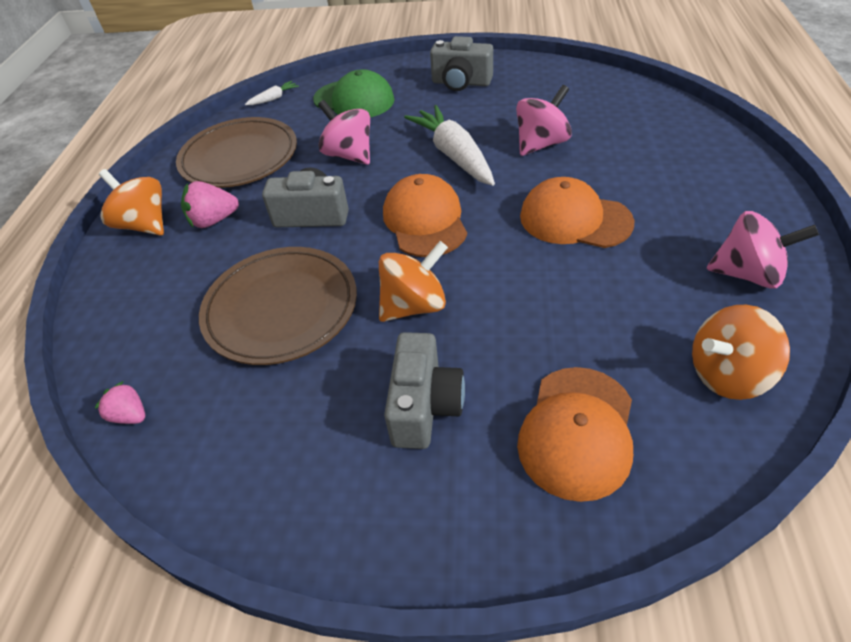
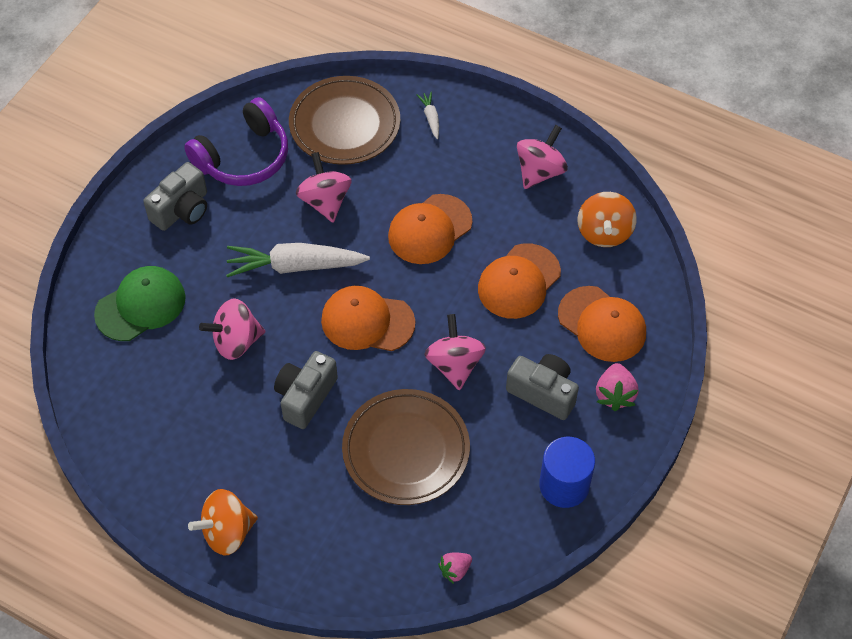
camera: 70 degrees left, 10 degrees up
(213, 220) = (260, 474): pink strawberry -> pink strawberry (615, 395)
(239, 158) = (171, 431): brown plate -> brown plate (345, 124)
(273, 98) = (77, 374): white carrot -> white carrot (431, 118)
(290, 489) = (564, 485): none -> blue cylinder
(414, 305) = (454, 364): orange spinning top -> pink spinning top
(542, 89) = (243, 157): none -> purple headphones
(571, 317) = (519, 281): none -> orange cap

